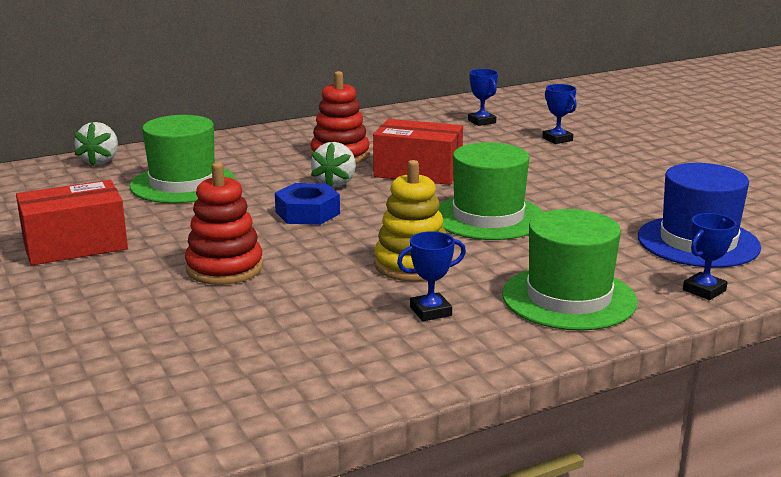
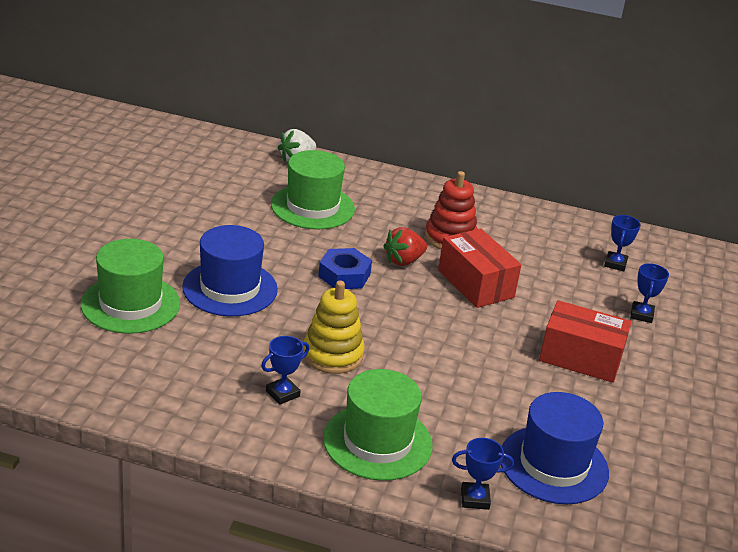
camera: 40 degrees right, 10 degrees up
(75, 245) = (184, 222): red box -> red box (580, 358)
(224, 268) = (230, 288): red stacking toy -> blue hat
(335, 183) = (403, 261): white strawberry -> red strawberry
(430, 311) = (282, 393): blue trophy -> blue trophy turned 60 degrees counterclockwise
(488, 217) = (449, 350): green hat -> green hat (130, 304)

